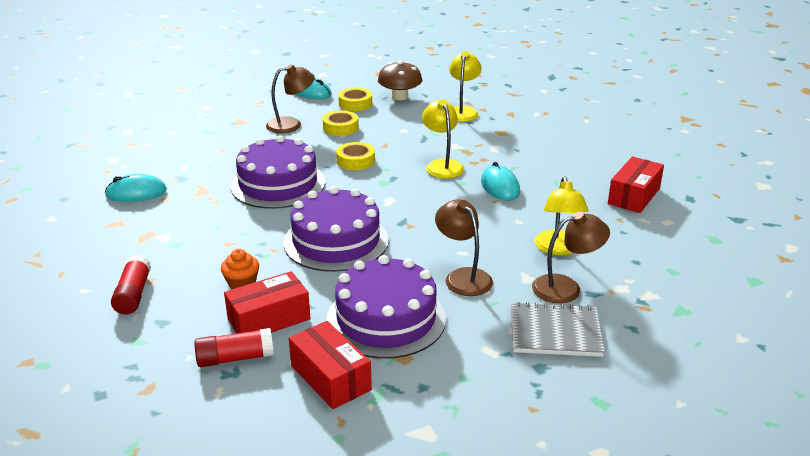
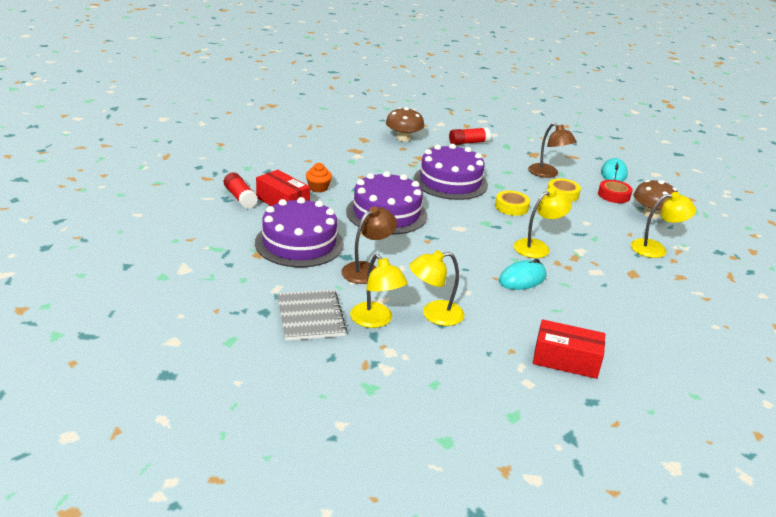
camera: 70 degrees right, 0 degrees up
(133, 294) = (291, 158): red glue stick -> red glue stick (468, 143)
(136, 193) = (403, 138): turquoise mouse -> brown mushroom
(330, 377) = (230, 230): red box -> none
(355, 104) = (614, 195): yellow tape -> red tape
(566, 287) = (376, 321): brown lamp -> yellow lamp

